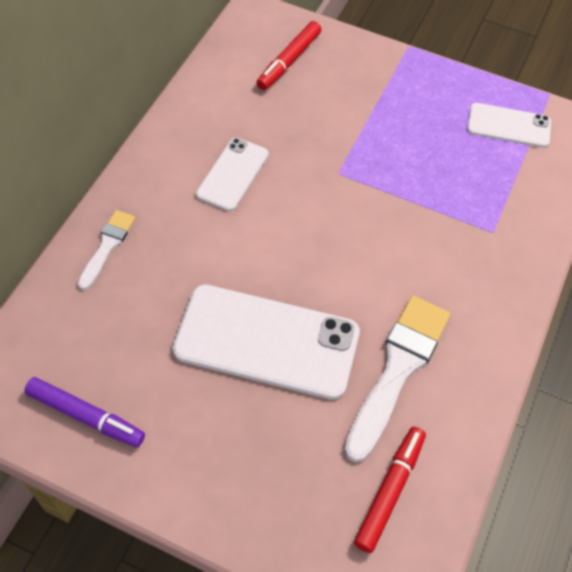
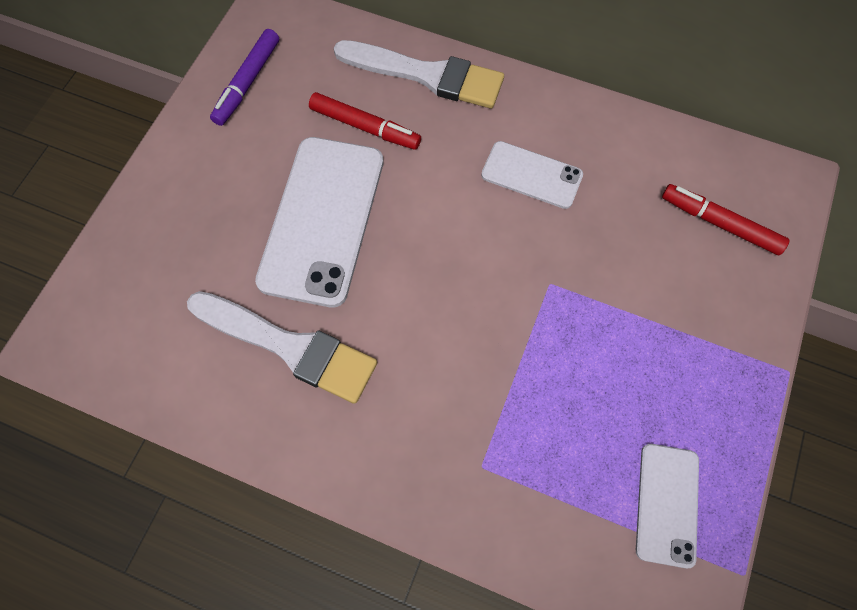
camera: 90 degrees right, 10 degrees up
(107, 246) = (427, 75): white brush -> white brush, size x1.84
(390, 491) = (157, 337): red marker -> red marker (365, 127)

